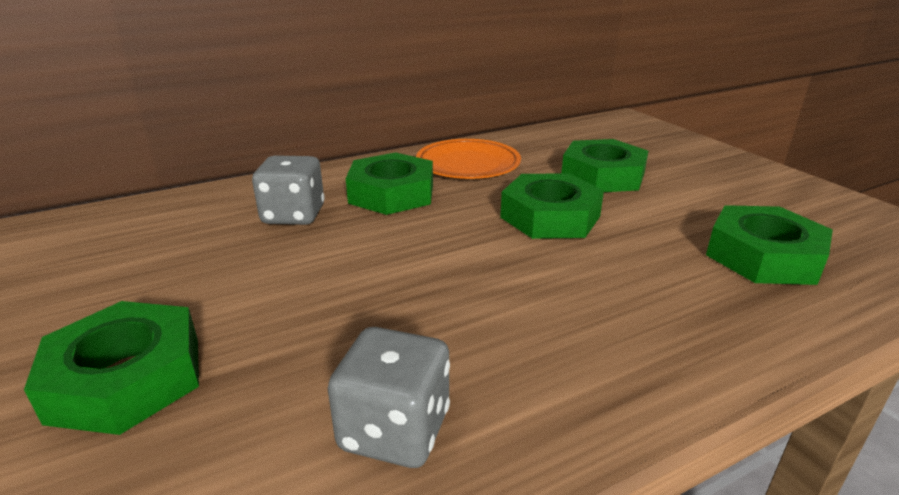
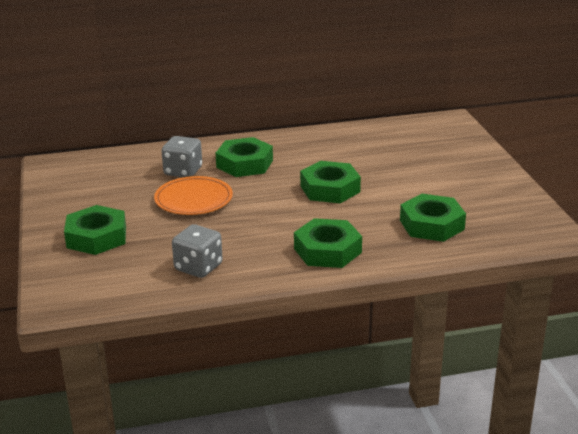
camera: 15 degrees right, 0 degrees up
(468, 164) = (304, 148): orange plate -> orange plate (193, 200)
(602, 176) = (386, 166): green nut -> green nut (327, 250)

